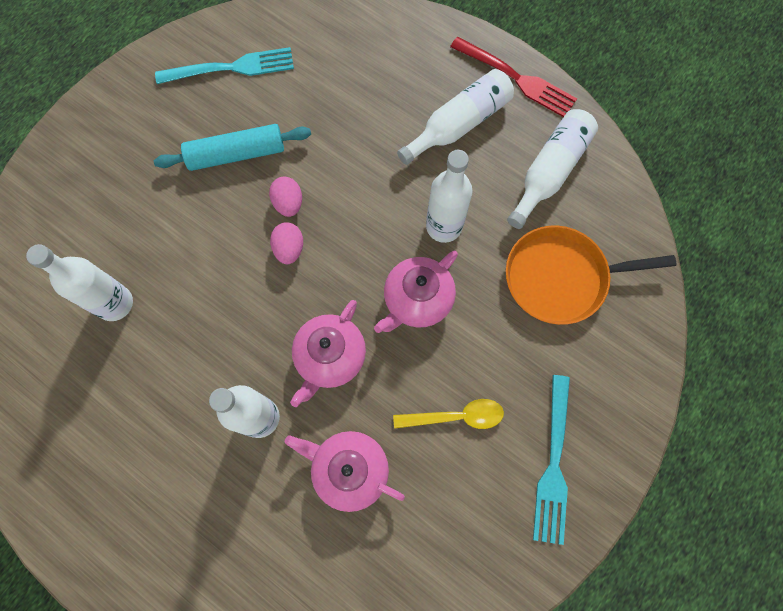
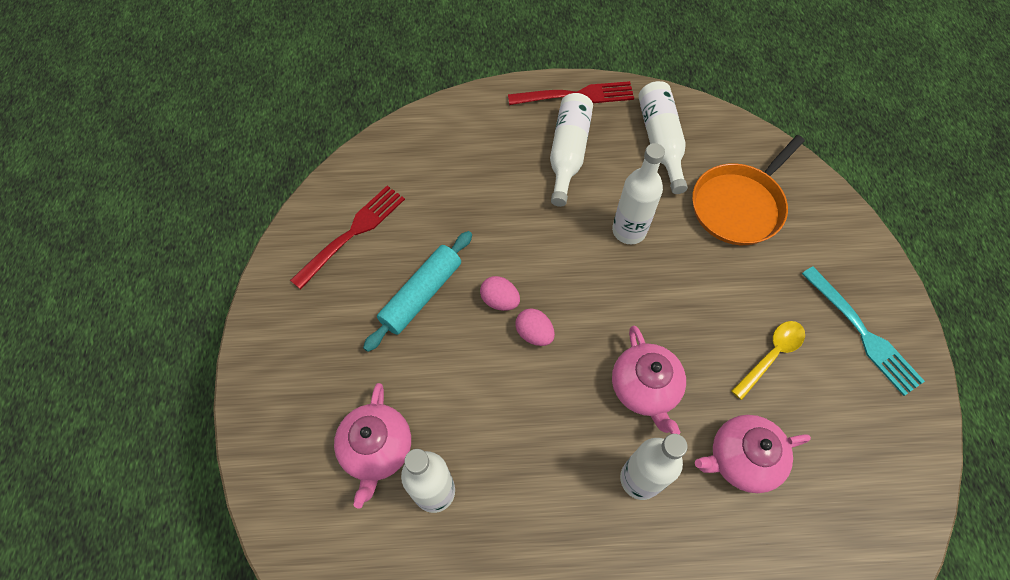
camera: 40 degrees left, 10 degrees down
(232, 68) = (353, 233): turquoise fork -> red fork
(417, 300) = (663, 296): pink teapot -> pink teapot (377, 449)

